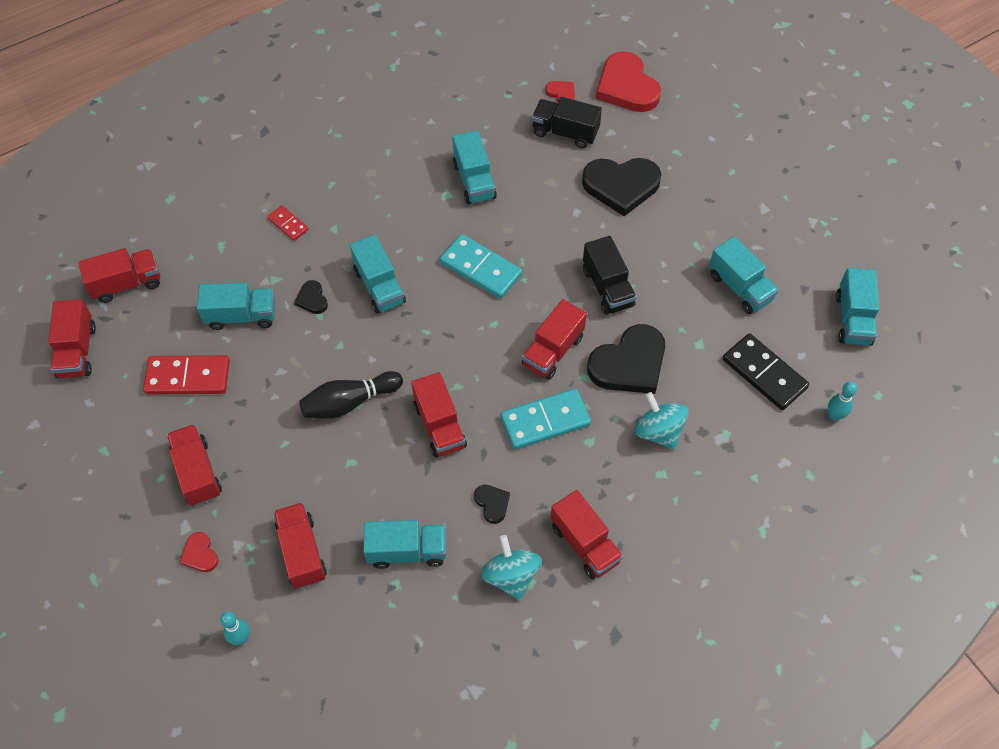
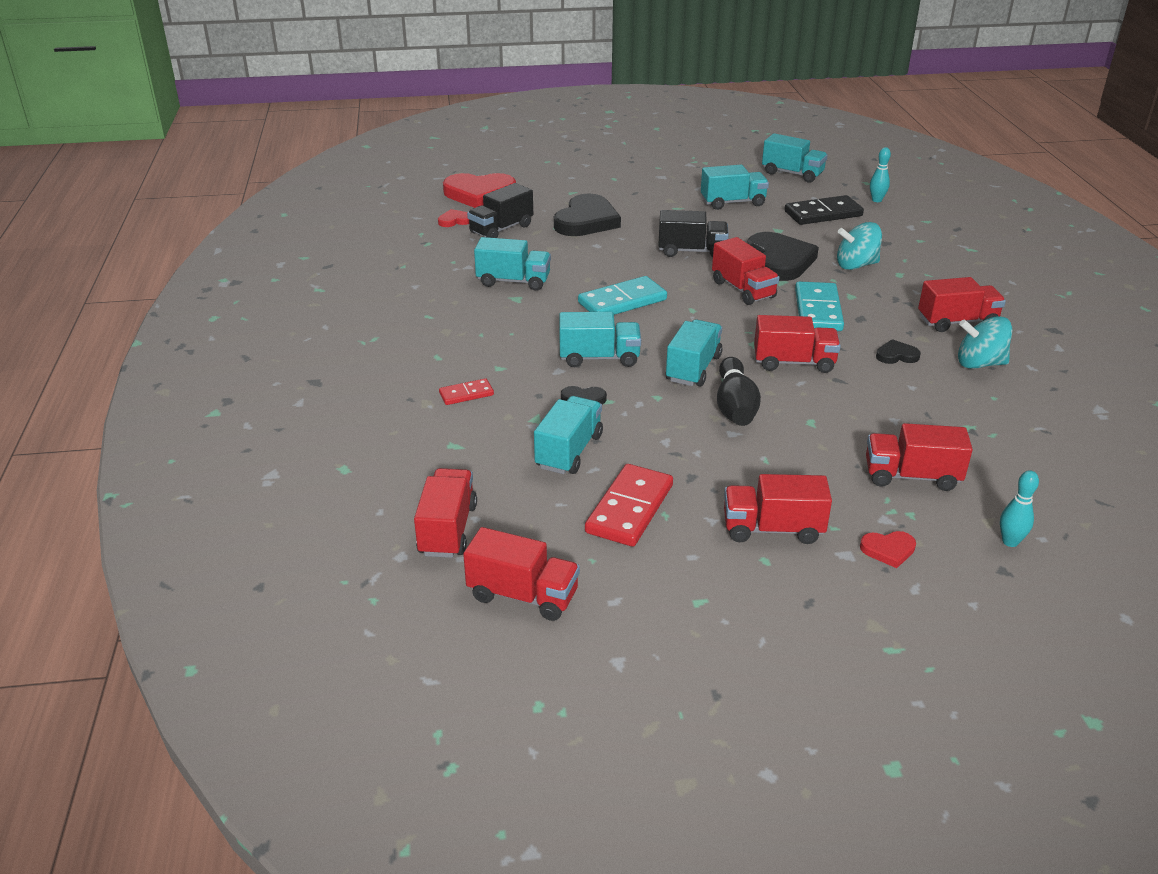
camera: 65 degrees left, 25 degrees down
(407, 551) = (933, 412): turquoise truck -> turquoise truck (693, 368)

